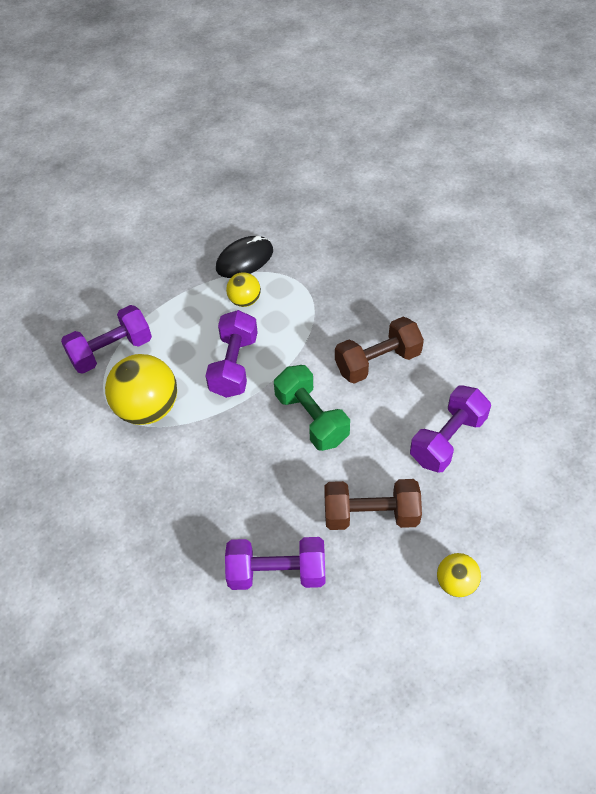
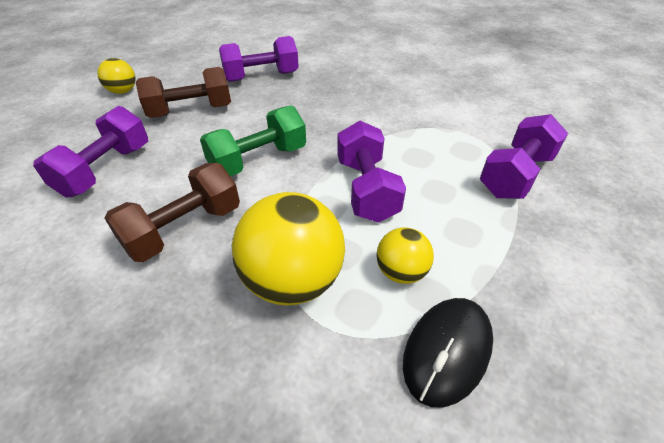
camera: 160 degrees right, 10 degrees down
(147, 408) = (429, 138): yellow ball -> yellow ball (293, 280)
(311, 418) = (258, 160): green dumbbell -> green dumbbell turned 75 degrees counterclockwise

